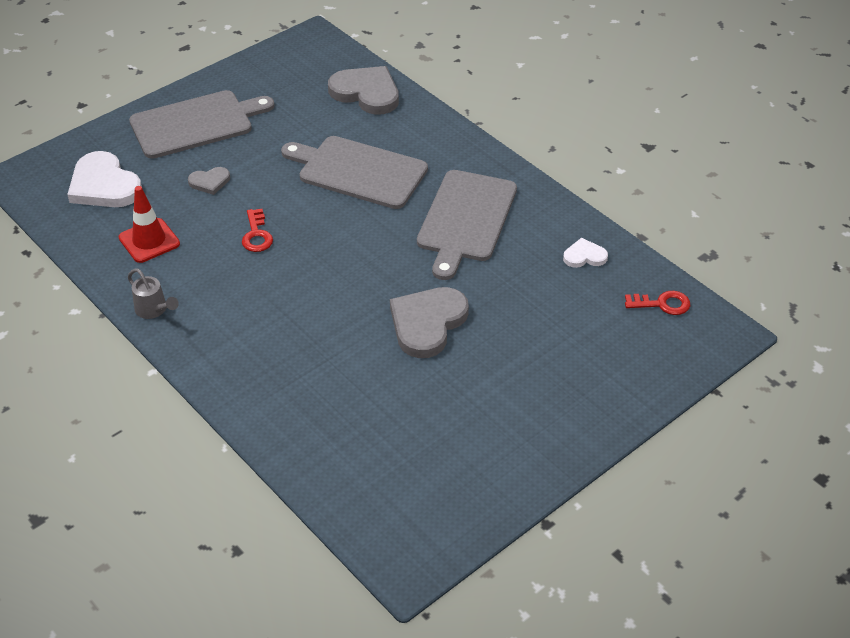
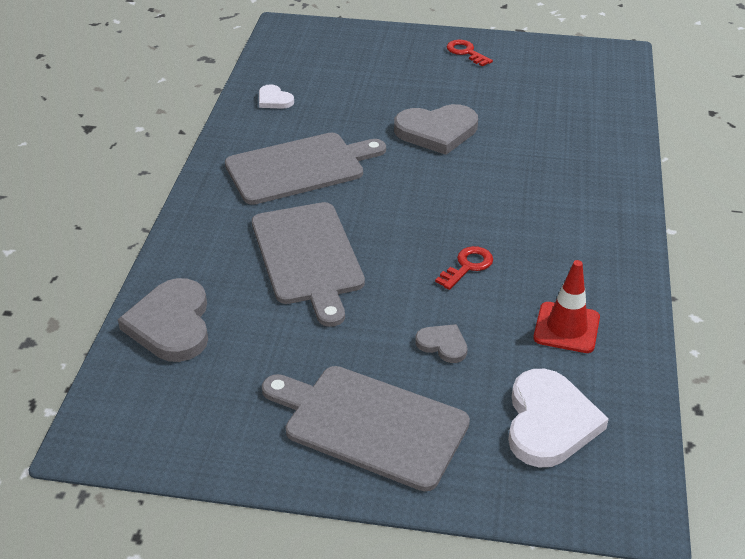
camera: 130 degrees left, 5 degrees down
(154, 310) = (625, 267): grey watering can -> none
(662, 304) = (285, 55): red key -> red key (466, 52)

